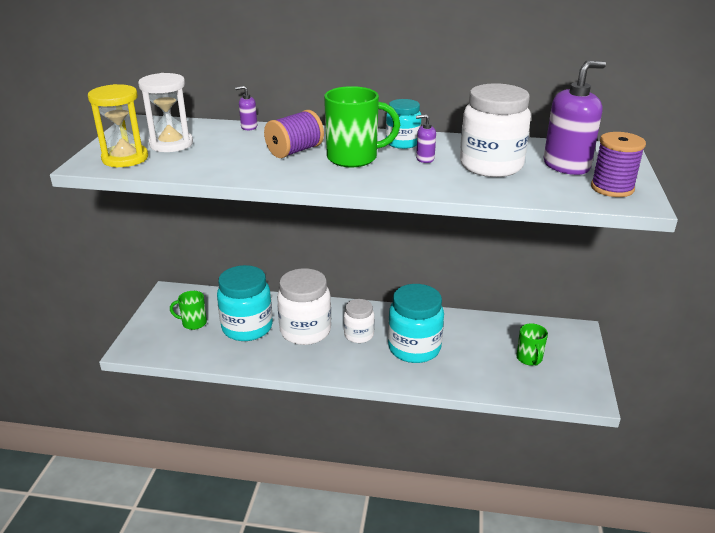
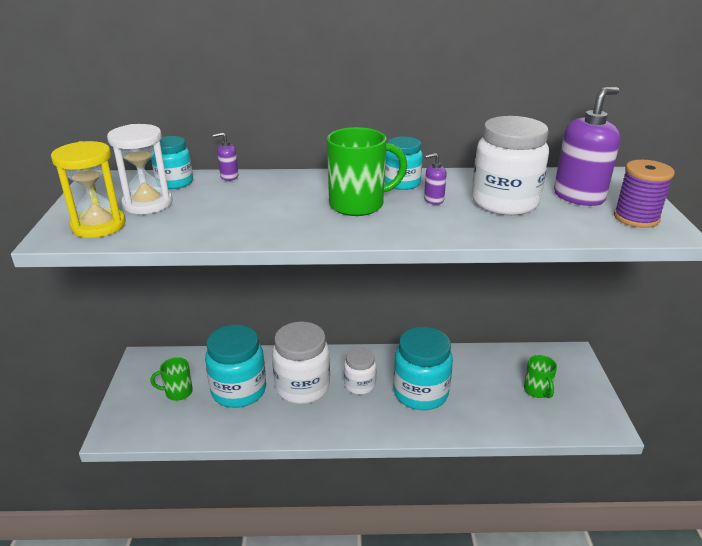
camera: 10 degrees left, 0 degrees up
(200, 129) = (175, 182): none -> turquoise jar
(295, 151) = (291, 201): purple spool -> none

